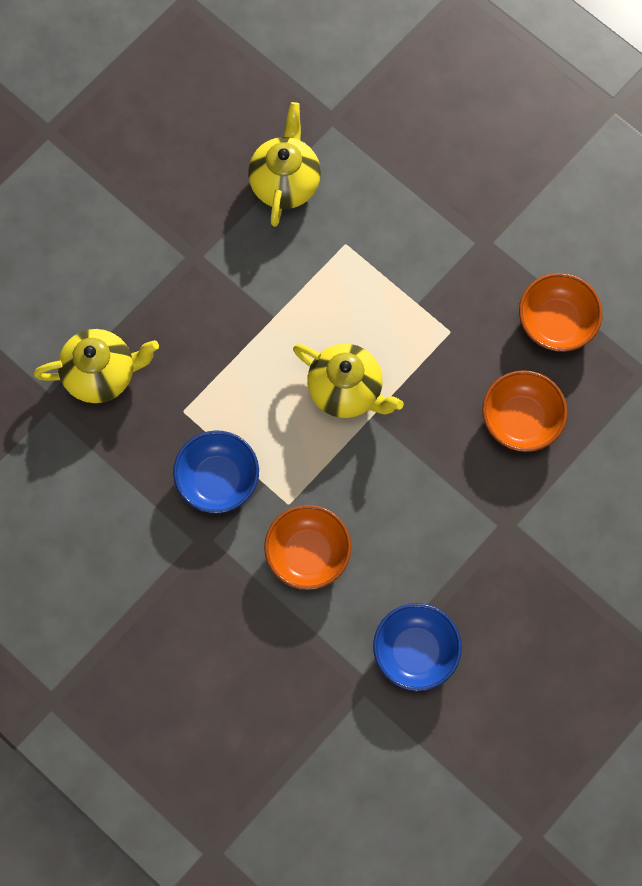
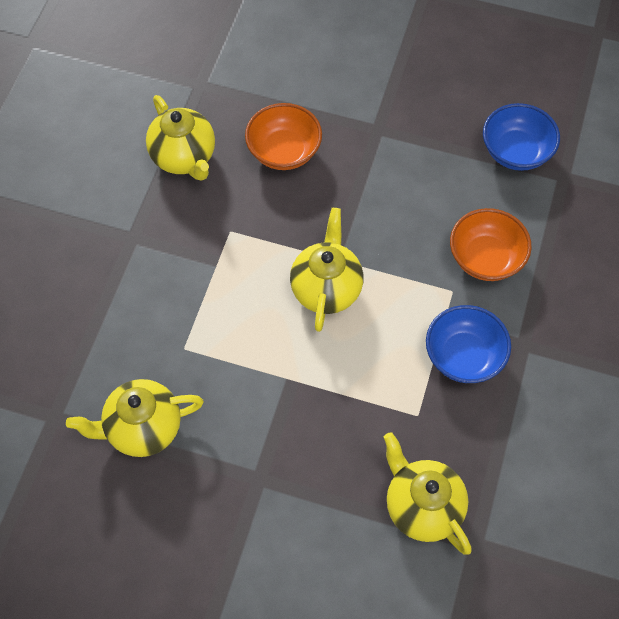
camera: 115 degrees left, 10 degrees down
(556, 323) = (184, 157): orange bowl -> yellow teapot

